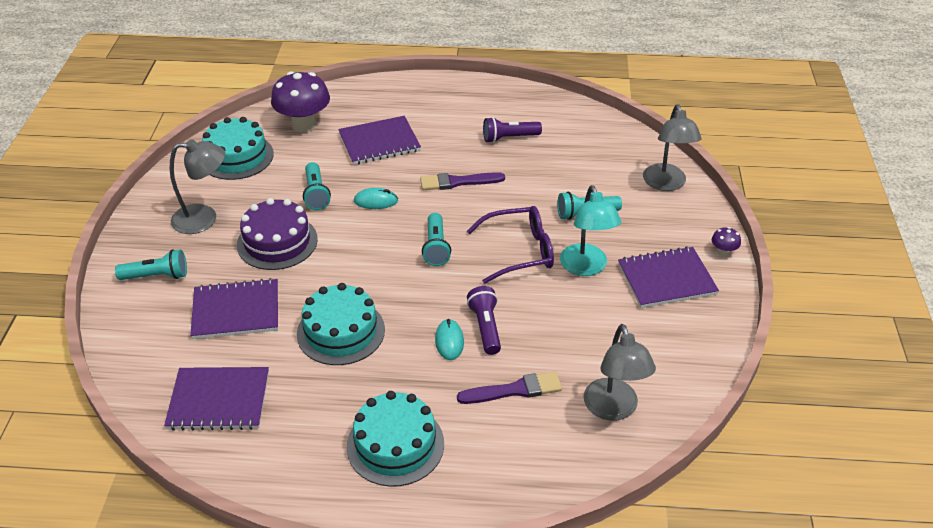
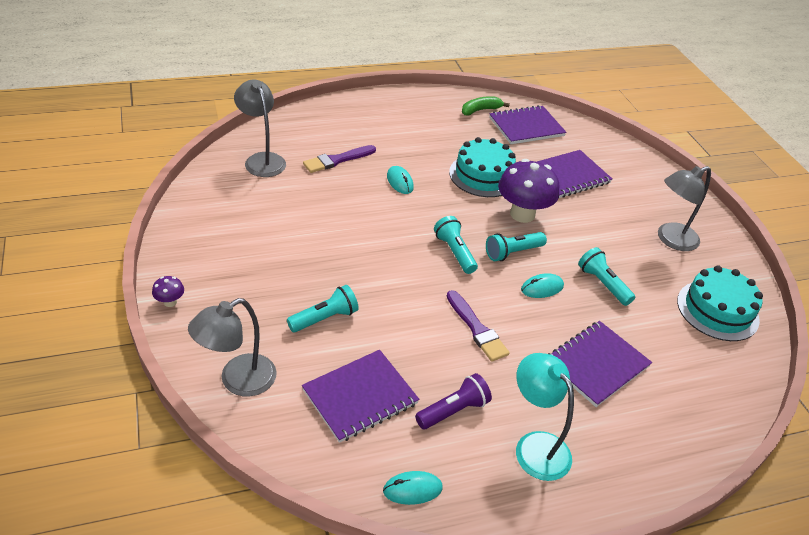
camera: 155 degrees right, 0 degrees up
(157, 276) = (650, 189): turquoise flashlight -> turquoise flashlight (512, 252)
(259, 448) = (480, 110): none -> green banana
(277, 242) = (591, 231): purple cake -> none
(304, 125) = (698, 371): purple mushroom -> purple mushroom (522, 214)
(395, 445) = (401, 122): turquoise cake -> none
(458, 182) = (477, 329): purple brush -> purple brush turned 90 degrees clockwise
(485, 327) = (377, 196): purple flashlight -> none
(519, 251) = (377, 263): purple glasses -> none
(558, 108) = (412, 489): none -> turquoise mouse
(586, 267) = (309, 259): turquoise lamp -> turquoise lamp (535, 446)
(666, 184) = (238, 381): grey lamp -> grey lamp turned 105 degrees counterclockwise
(666, 279) = (229, 262): purple notebook -> purple notebook (360, 397)

